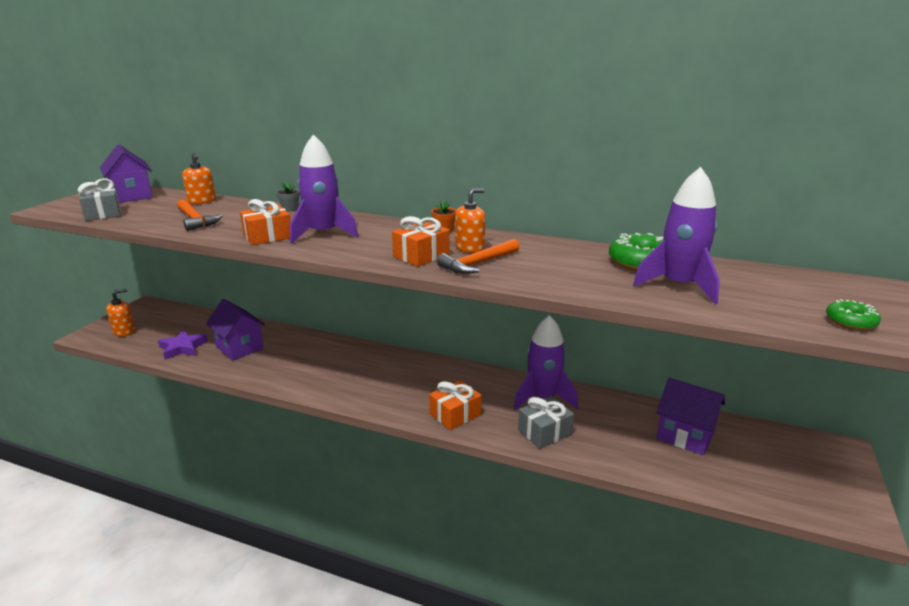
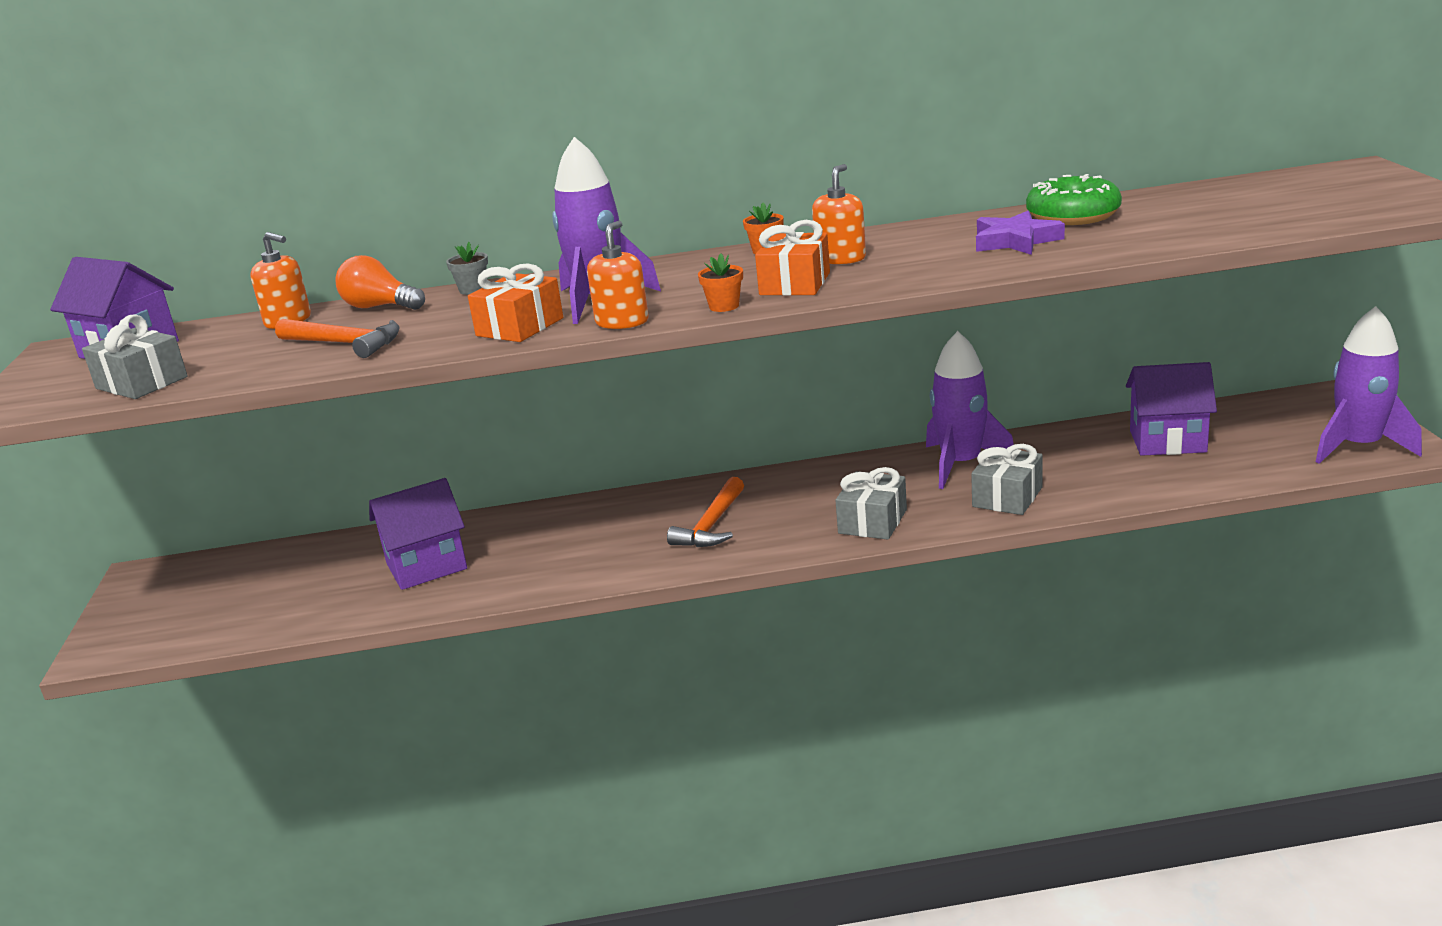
camera: 25 degrees left, 0 degrees up
(124, 331) = (166, 620): orange soap dispenser -> orange soap dispenser (622, 322)
(183, 348) = (323, 601): purple star -> purple star (1015, 241)
(239, 348) = (426, 566): purple house -> purple house turned 45 degrees counterclockwise
(242, 206) = (380, 307): none -> orange light bulb
(366, 257) = (724, 306): none -> orange flower pot
(455, 414) = (872, 521): orange gift -> grey gift
(477, 264) = (885, 271): orange hammer -> orange hammer (711, 525)
(679, 286) = (1151, 225): purple rocket -> purple rocket (1358, 446)
(850, 322) = (1357, 207): green donut -> none

